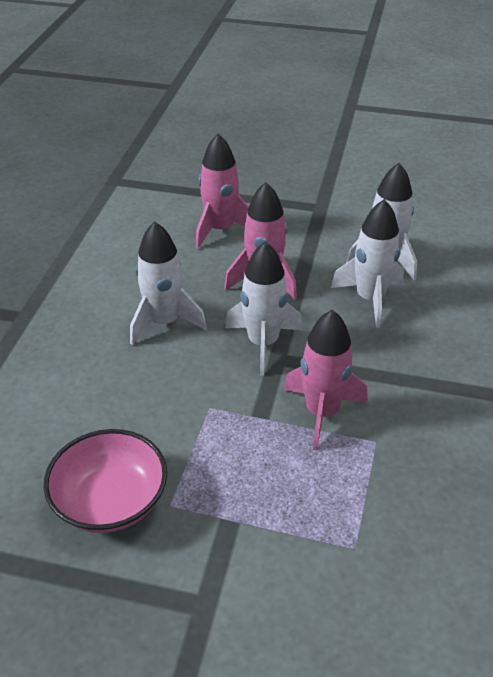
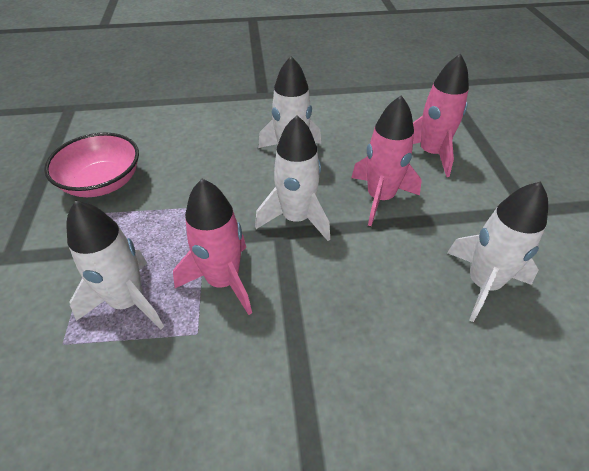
camera: 70 degrees right, 5 degrees up
(370, 299) = (407, 284): white rocket -> white rocket (128, 301)

